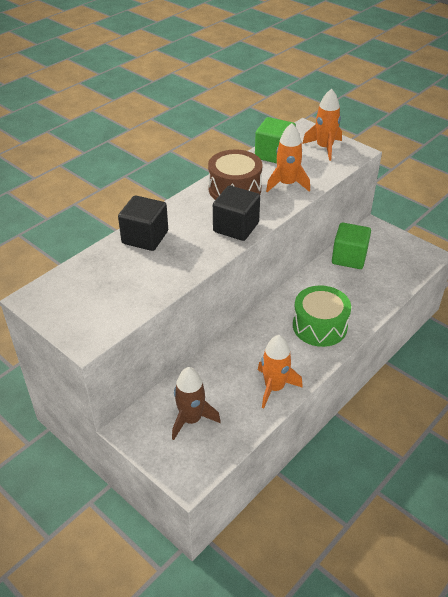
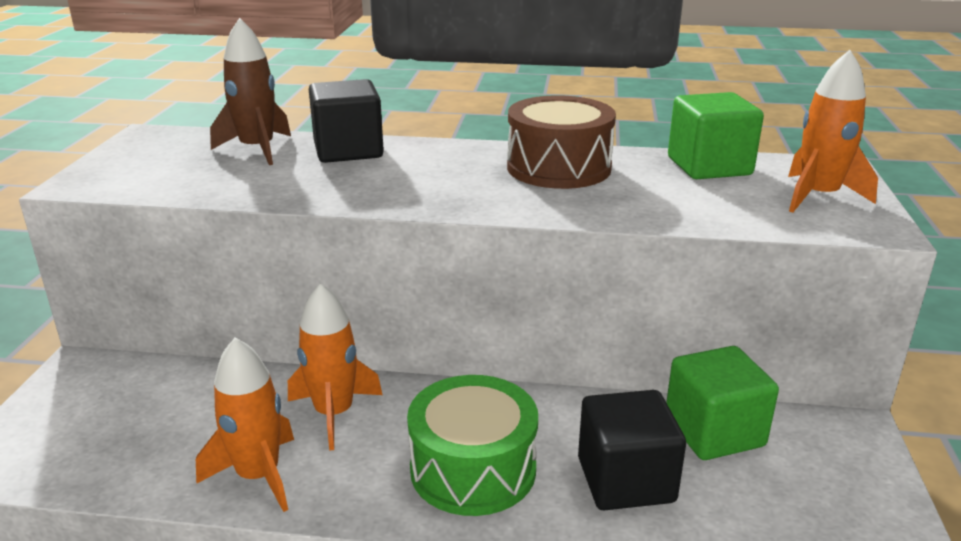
camera: 55 degrees right, 15 degrees down
(191, 419) = (126, 415): brown rocket -> brown rocket (257, 149)
(236, 227) = (458, 196): black cube -> black cube (625, 480)
(287, 184) = (645, 198): orange rocket -> orange rocket (334, 413)

